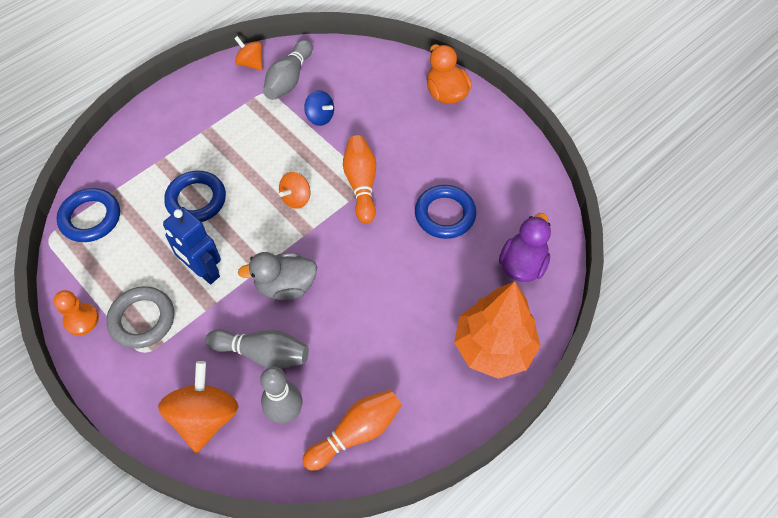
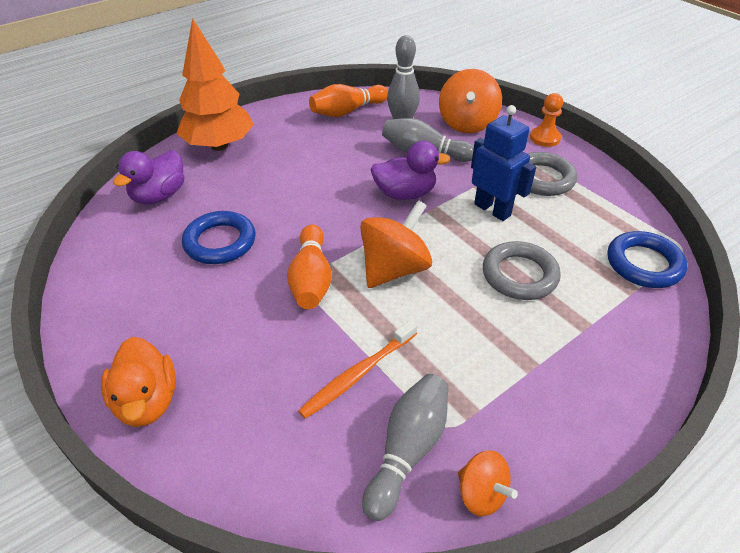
camera: 175 degrees left, 15 degrees down
(81, 320) = (602, 181): orange pawn -> orange pawn (544, 138)
(196, 200) = (519, 275): blue ring -> grey ring
(285, 286) = (405, 194): grey duck -> purple duck
(296, 198) = (394, 269): orange spinning top -> orange spinning top, size x1.75
(320, 117) = (357, 374): blue spinning top -> orange toothbrush

